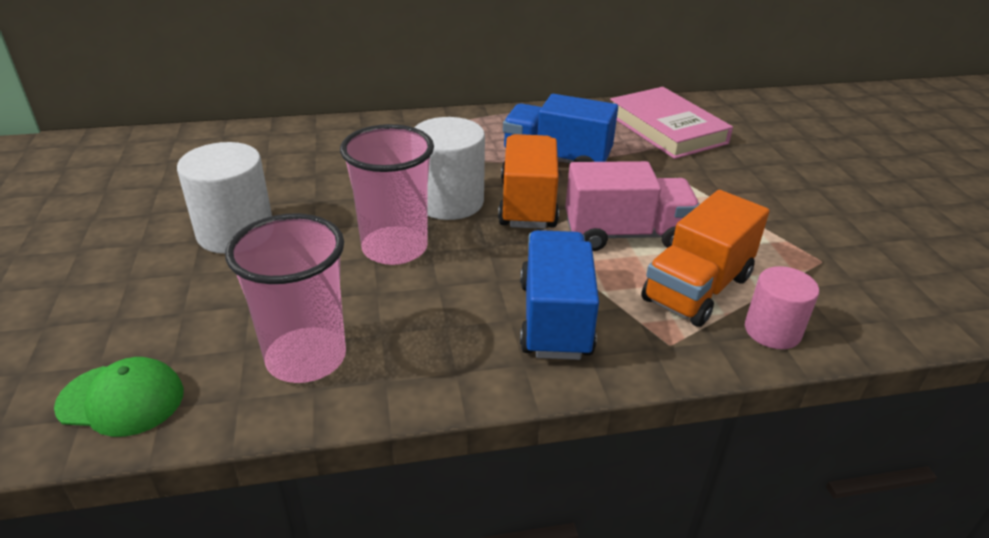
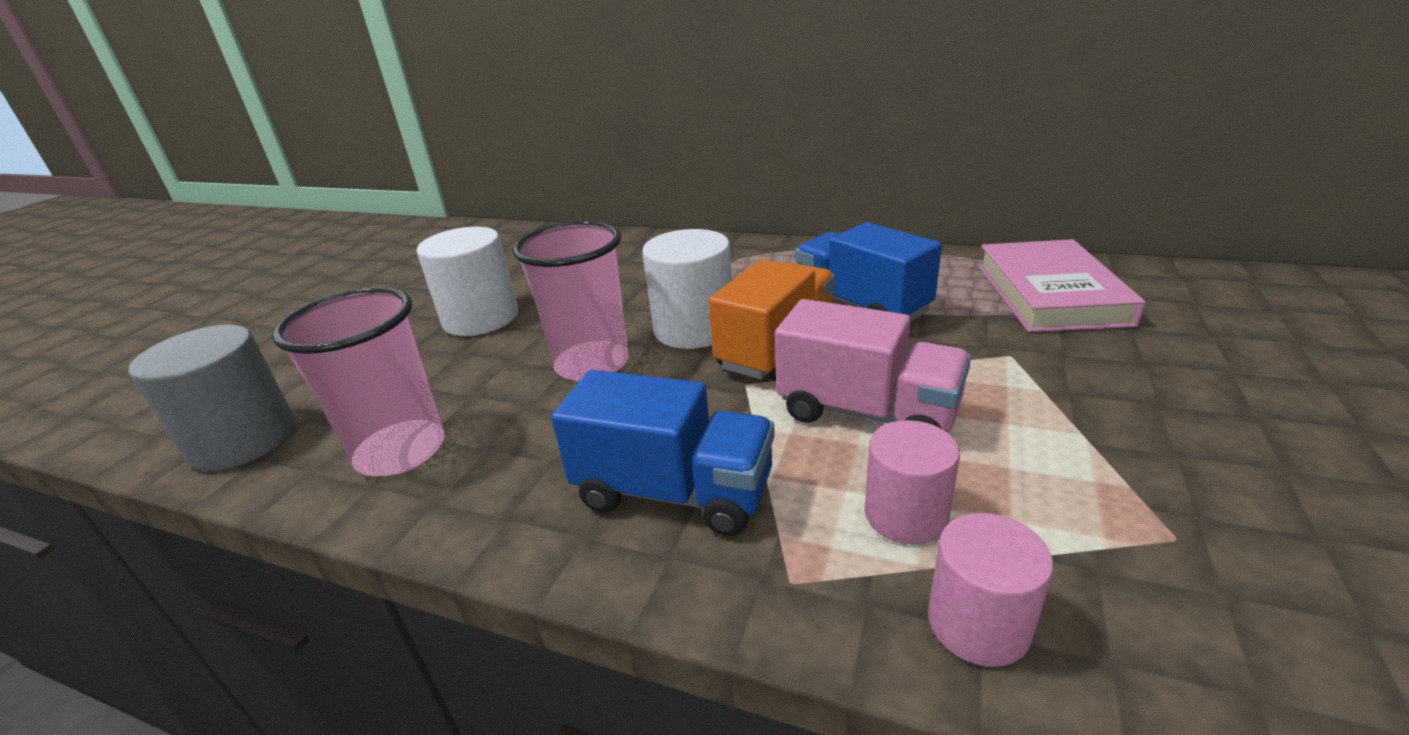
camera: 35 degrees right, 5 degrees down
(121, 399) = (243, 440): green cap -> grey cylinder
(554, 318) = (674, 492): blue truck -> blue truck turned 75 degrees clockwise
(697, 289) = (905, 515): orange truck -> pink cylinder

